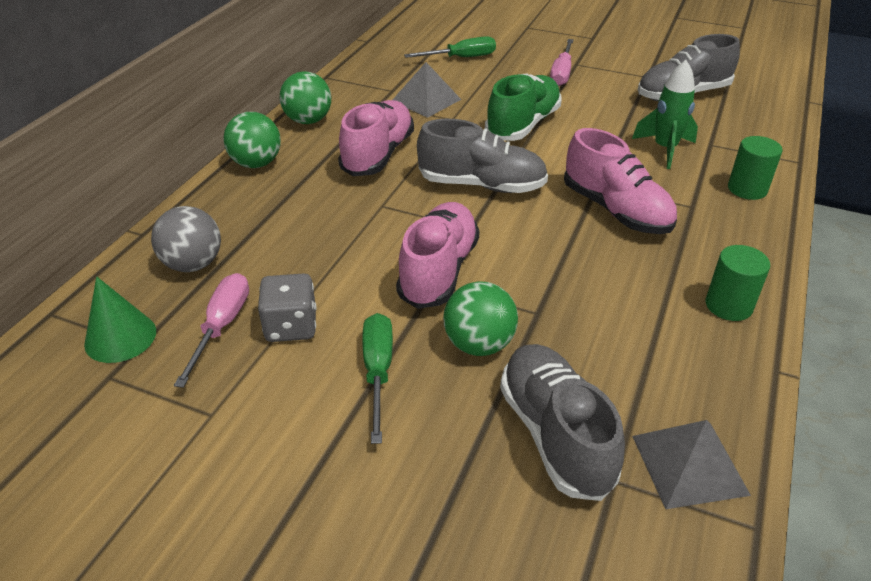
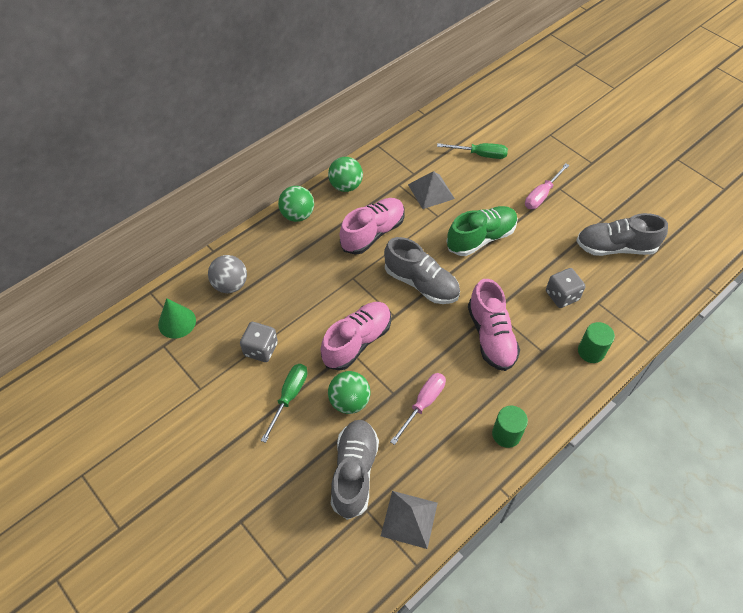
camera: 25 degrees right, 15 degrees up
(222, 326) = (227, 335): pink screwdriver -> pink screwdriver (423, 404)
(665, 149) = (562, 296): green rocket -> grey dice

